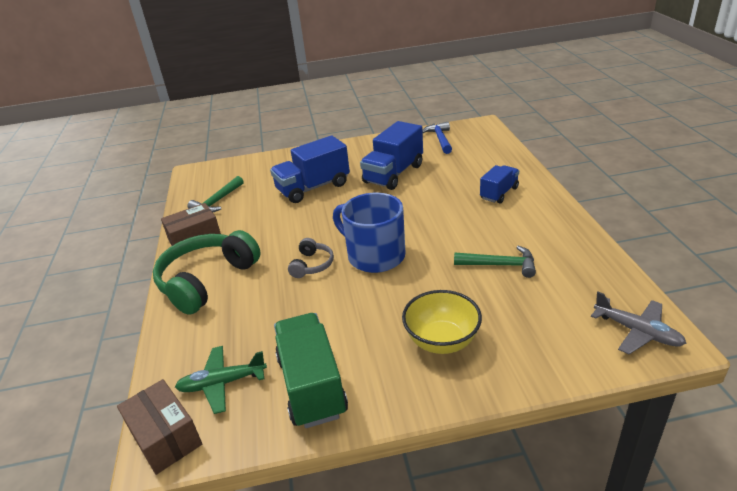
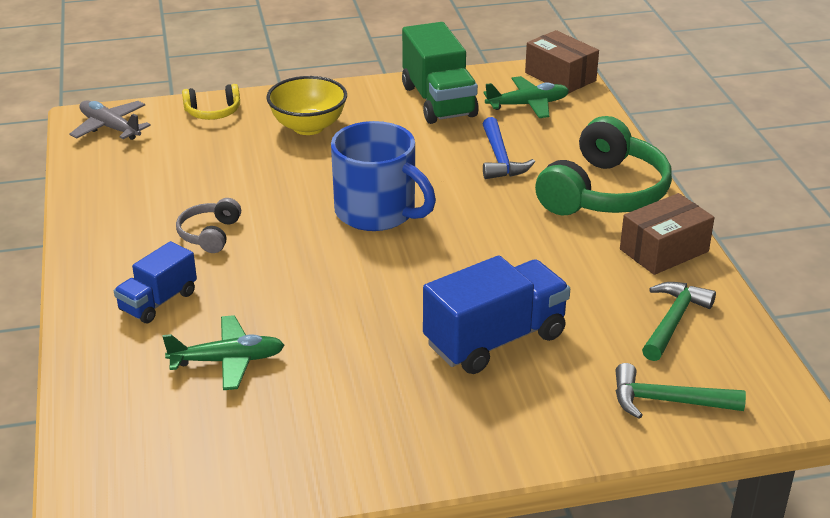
camera: 175 degrees right, 0 degrees up
(312, 265) = (464, 204): grey headphones -> grey headphones (210, 234)
(393, 174) = (336, 362): blue truck -> none
(440, 139) = (214, 465): blue hammer -> blue hammer (500, 159)
(448, 171) = (228, 360): none -> green plane
(500, 265) = (213, 193): green hammer -> green hammer (666, 401)
(545, 359) = (213, 112): none -> yellow headphones

